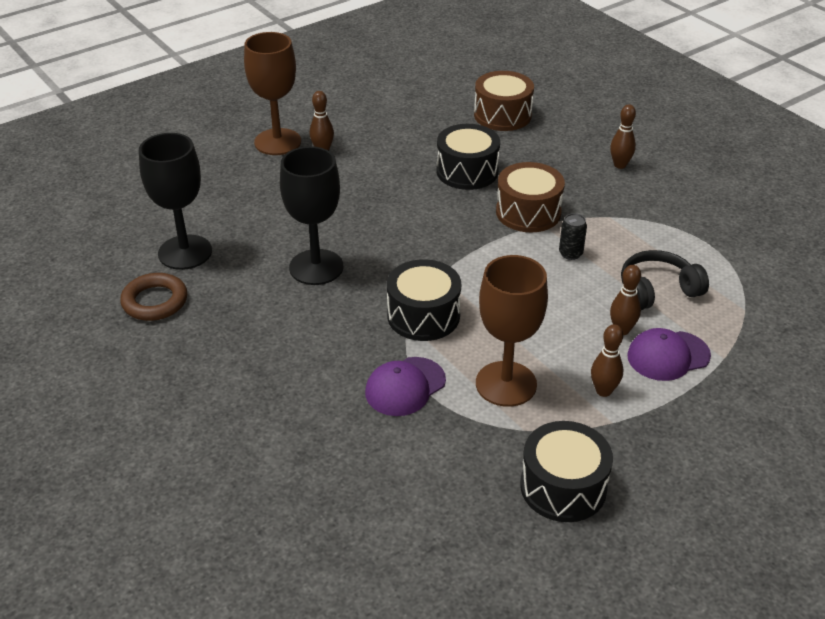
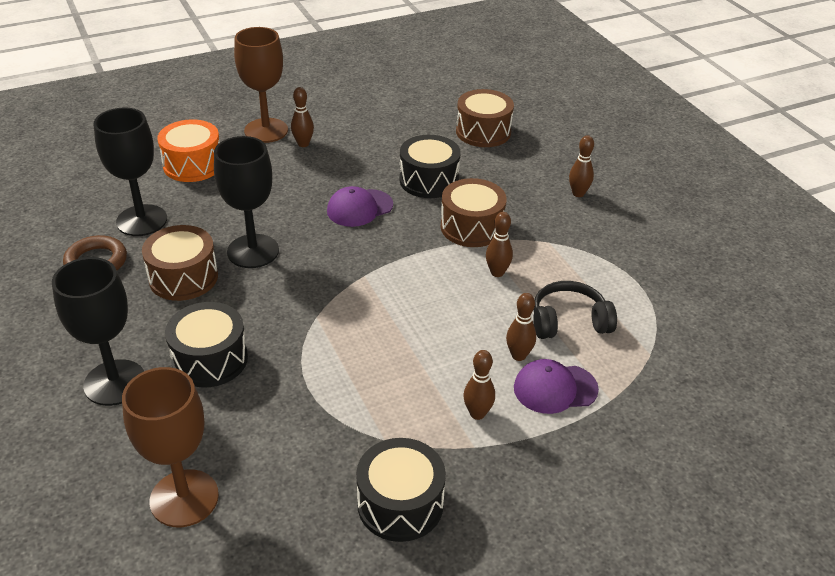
camera: 10 degrees right, 0 degrees up
(214, 187) = (193, 165): none -> orange drum
(229, 419) = (115, 382): none -> black goblet
(255, 304) = (183, 277): none -> brown drum
(405, 387) = (288, 378): purple cap -> purple cap (359, 208)
(423, 316) = (333, 312): black drum -> black drum (210, 359)
(506, 384) = (385, 391): brown goblet -> brown goblet (184, 498)
(570, 253) = (497, 273): black can -> brown bowling pin

